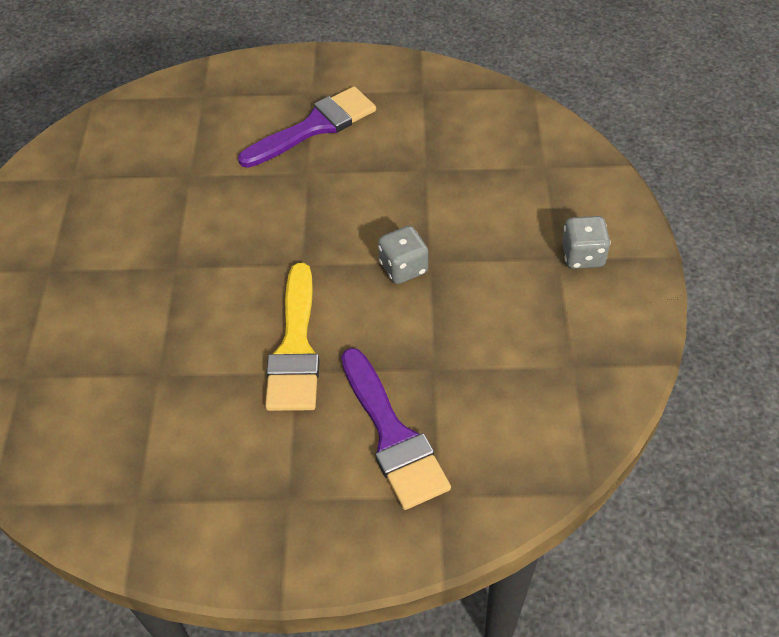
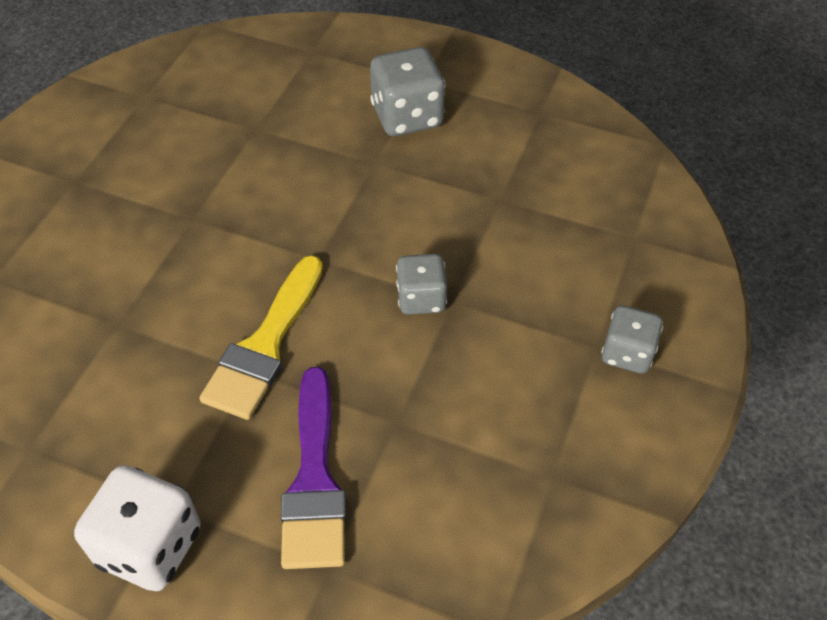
camera: 20 degrees right, 0 degrees up
(286, 535) = (150, 546): none -> white dice
(315, 127) = (407, 117): purple brush -> grey dice

